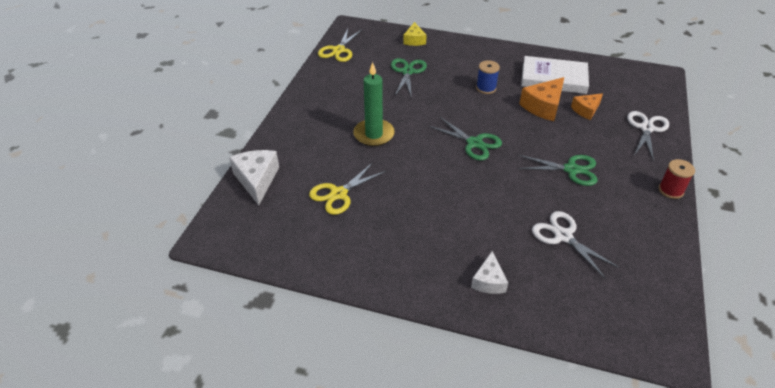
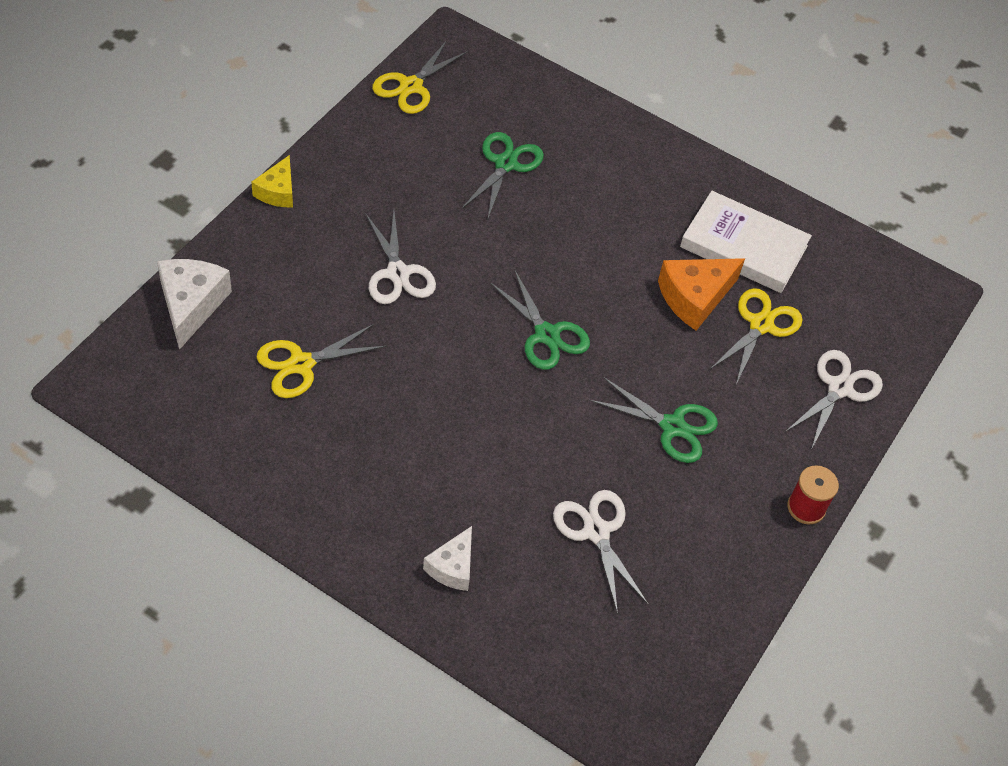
camera: 10 degrees right, 10 degrees up
(374, 134) = (397, 273): green candle -> white scissors
(414, 40) = (548, 99): yellow cheese -> yellow cheese (278, 191)
(486, 88) = (619, 234): blue spool -> none
(586, 110) = (761, 325): orange cheese -> yellow scissors

